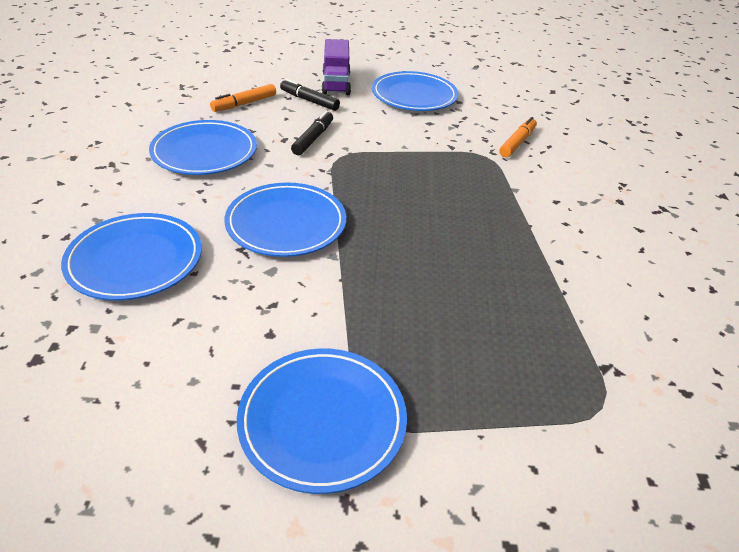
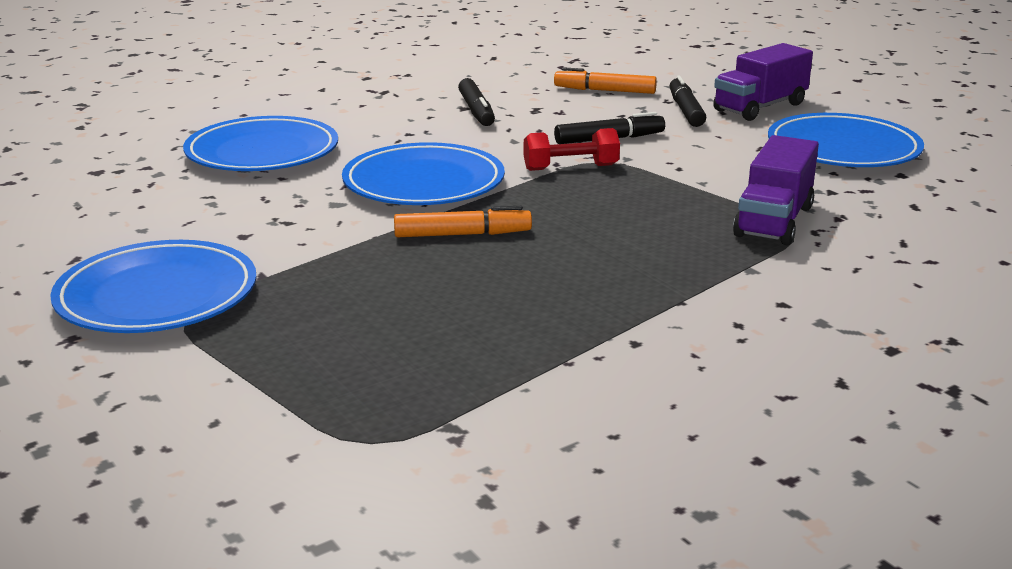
camera: 55 degrees right, 15 degrees down
(204, 152) = (476, 111): blue plate -> black marker
(334, 169) = (570, 167): none -> red dumbbell
(470, 155) = (774, 221): none -> purple truck
(517, 143) = (882, 238): orange marker -> orange marker (462, 234)

